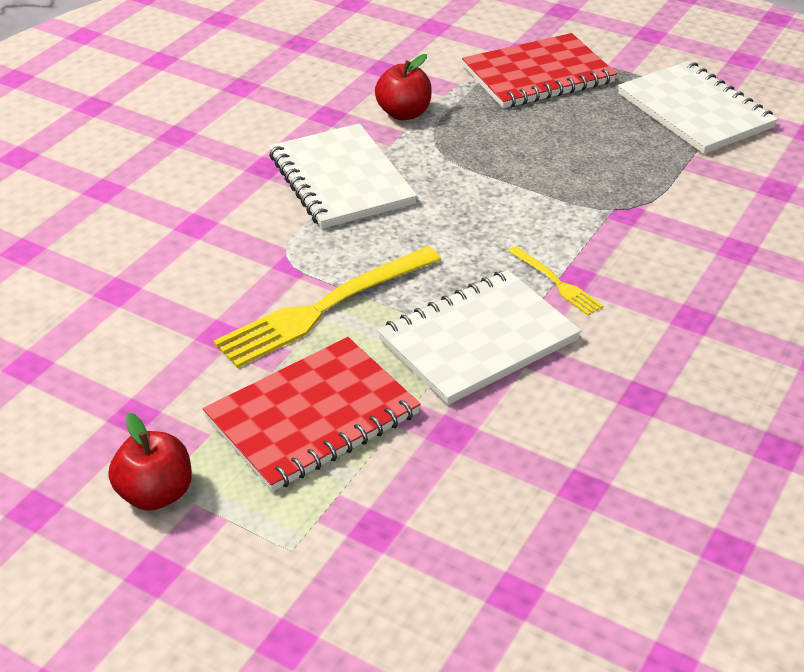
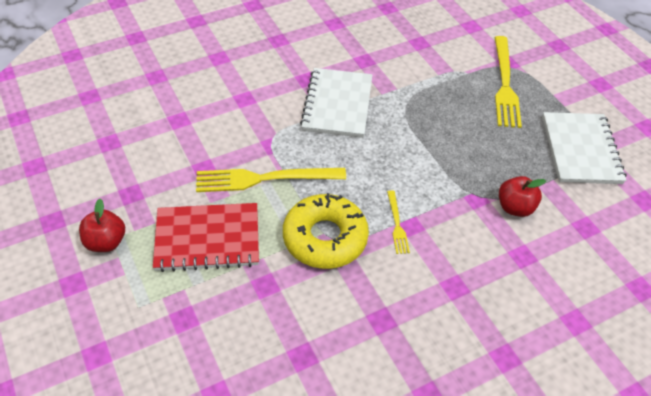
camera: 30 degrees right, 10 degrees up
(404, 113) = (406, 77): red apple -> red apple (515, 207)
(478, 340) = (325, 238): white notebook -> yellow donut
(538, 75) = (504, 84): red notebook -> yellow fork

